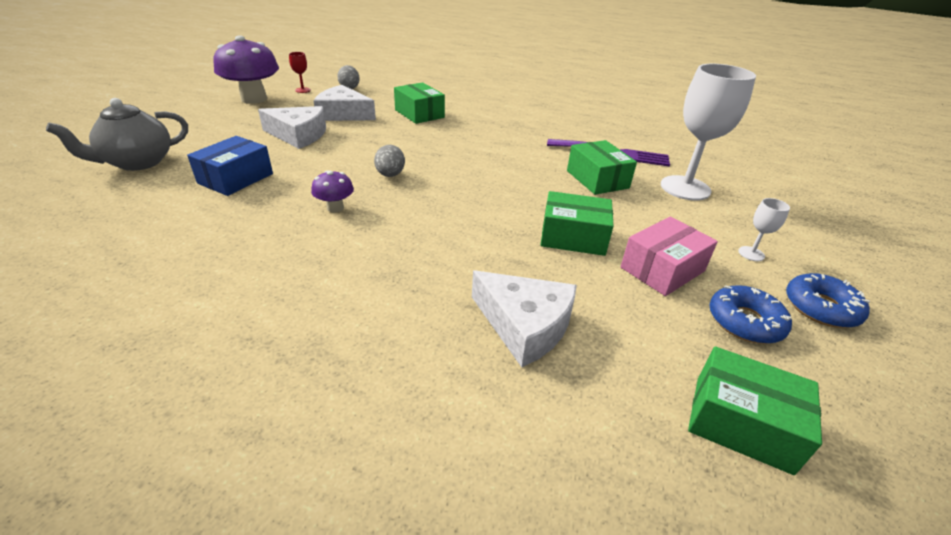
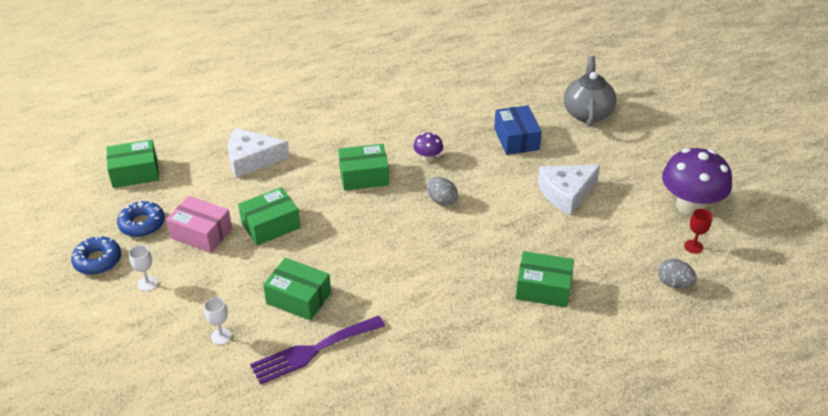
camera: 140 degrees right, 5 degrees up
(343, 114) = (592, 239): white cheese -> none
(420, 227) = (364, 176): none -> green box
(662, 269) = (201, 233): pink box -> pink box turned 75 degrees counterclockwise
(685, 188) = (221, 336): white goblet -> white goblet, size x0.42

